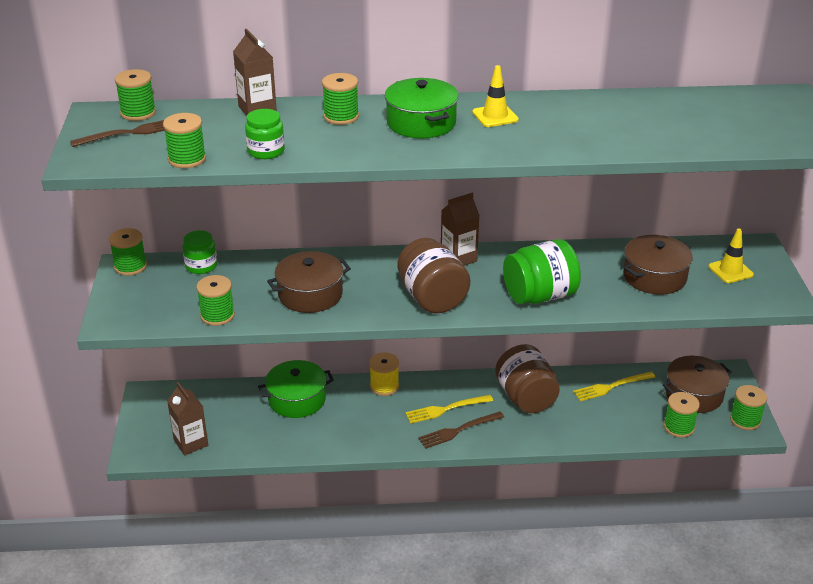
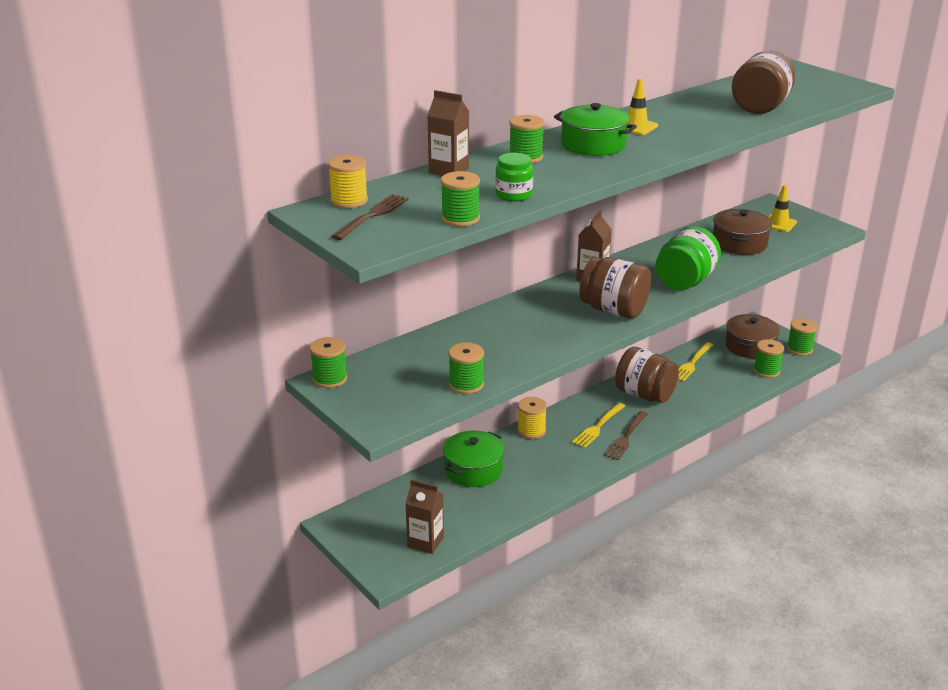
camera: 35 degrees left, 5 degrees down
(138, 113) = (349, 201): green spool -> yellow spool
(201, 266) = (394, 355): green jar -> none
(310, 294) = (518, 342): brown pot -> none
(663, 132) = (760, 107): none -> brown jar

